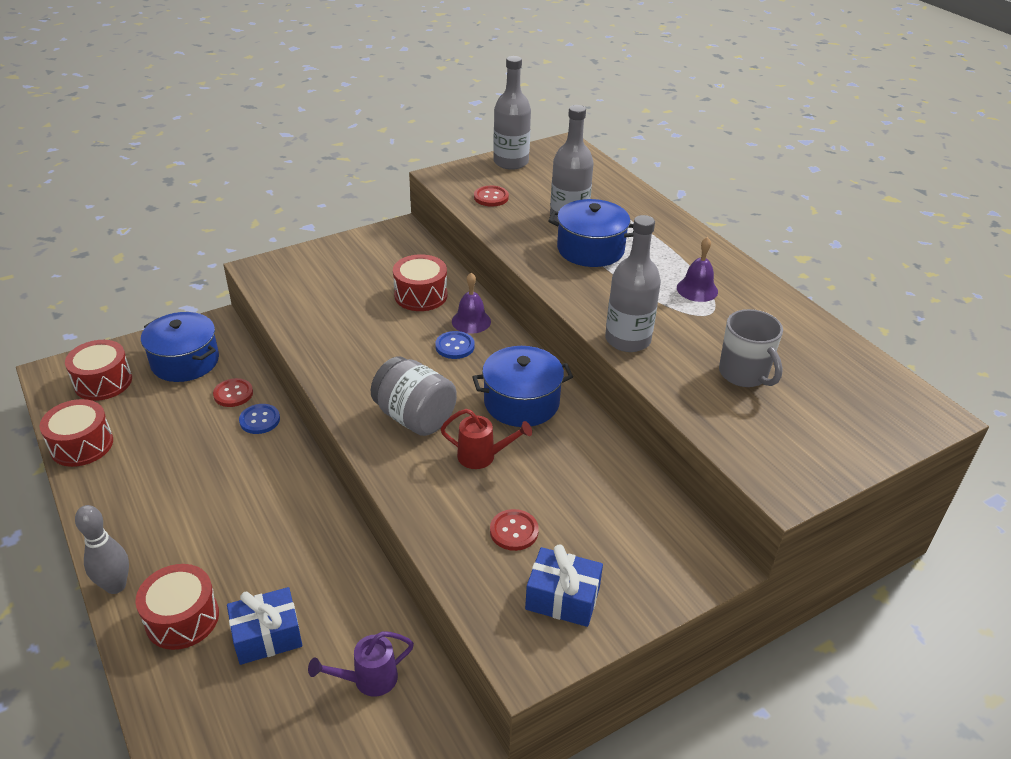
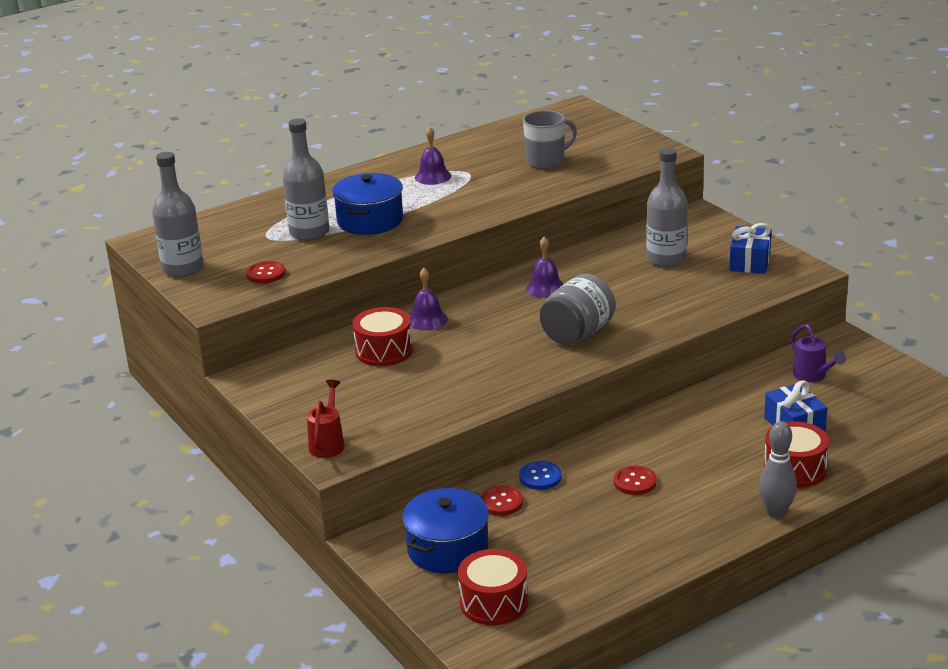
camera: 90 degrees left, 10 degrees down
(82, 445) = (603, 587): red drum -> none
(455, 346) = (470, 325): blue button -> none
(482, 456) = (618, 300): red watering can -> red watering can (328, 443)
(514, 531) = (695, 282): red button -> red button (635, 482)
(521, 402) = (545, 288): blue pot -> purple bell
(628, 340) = (511, 202): grey bottle -> grey bottle (666, 259)

